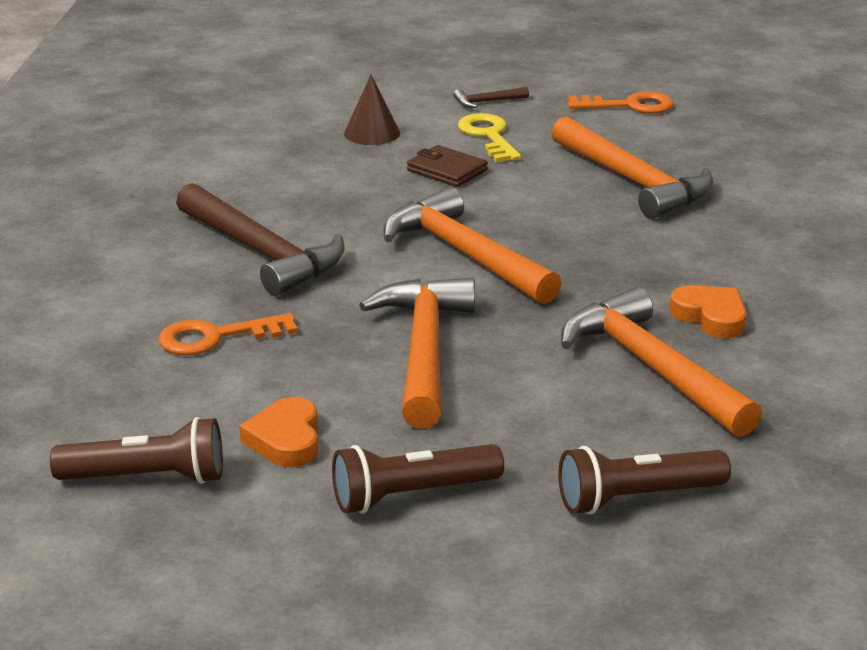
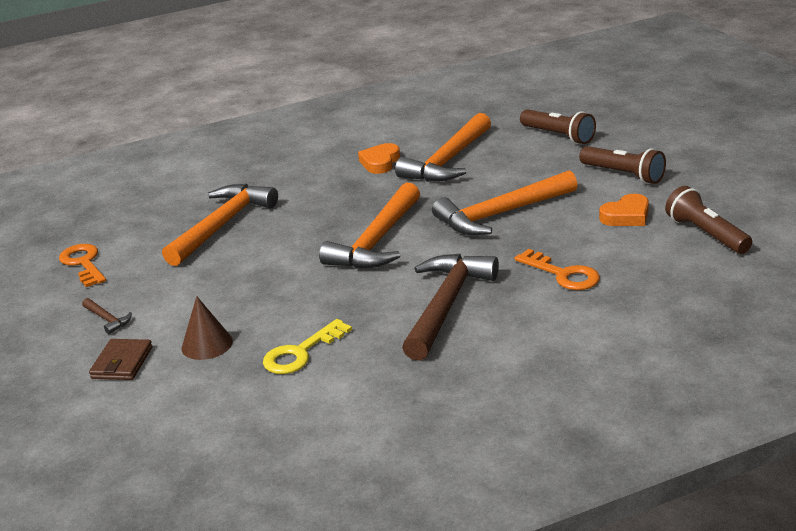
camera: 115 degrees left, 0 degrees up
(447, 170) = (255, 289): brown wallet -> brown wallet (122, 363)
(489, 136) = (179, 295): yellow key -> yellow key (301, 352)

